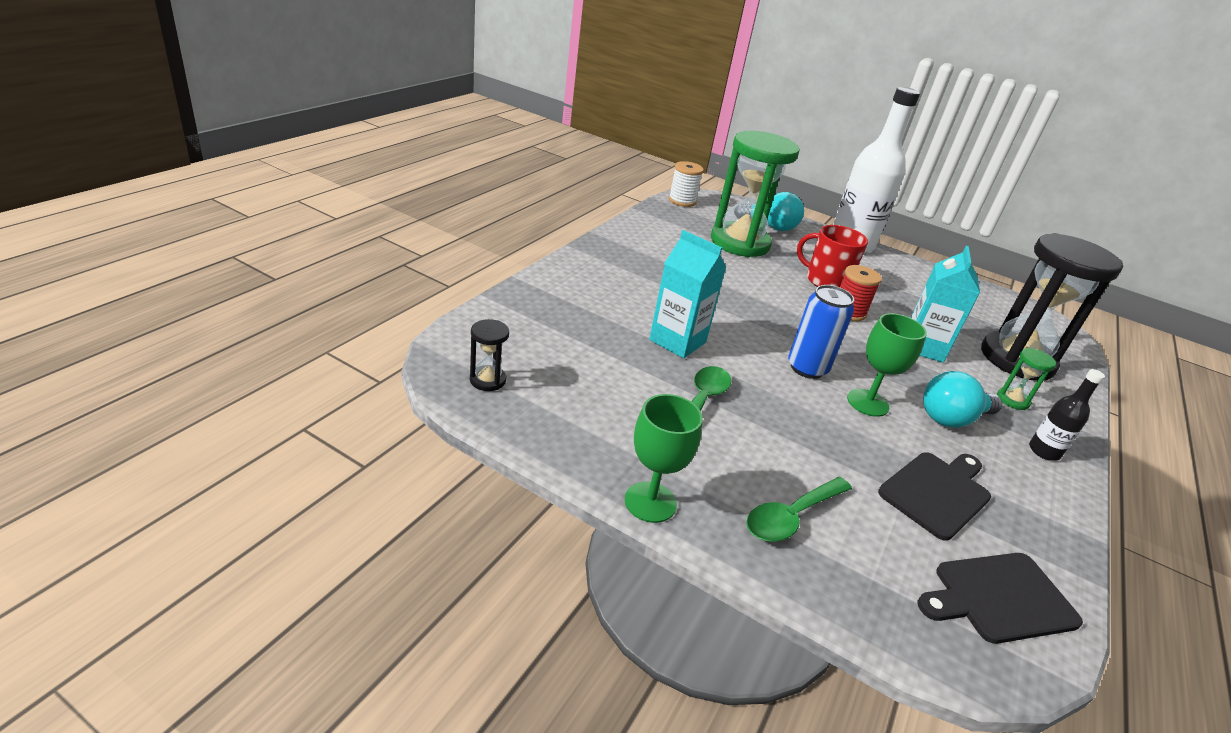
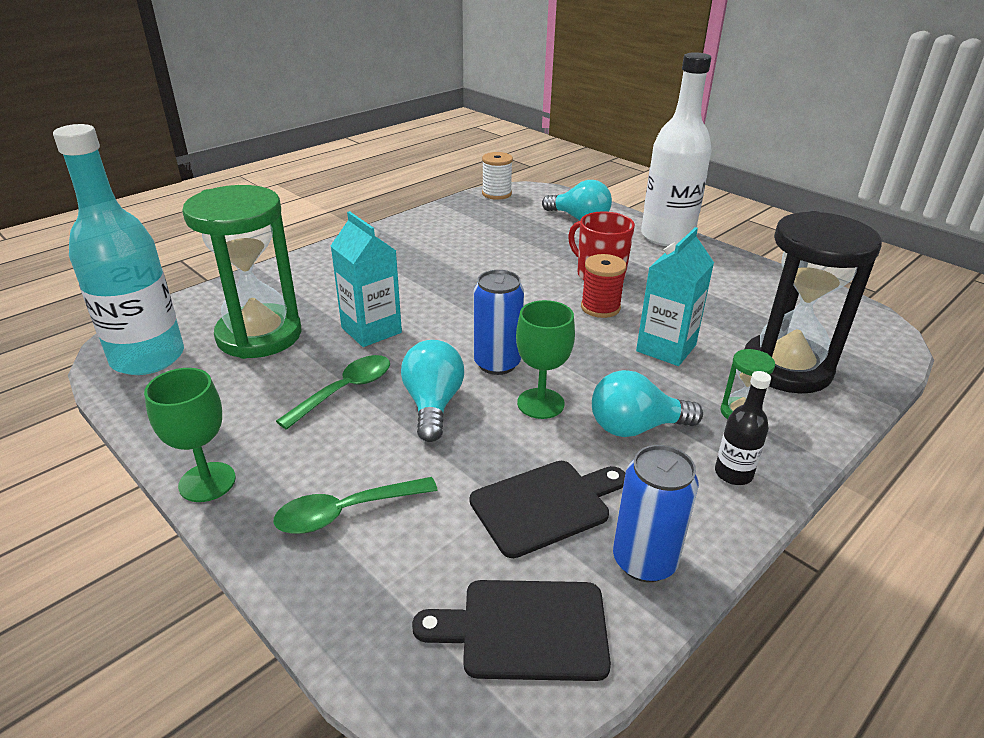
camera: 20 degrees right, 0 degrees up
(488, 380) = (148, 357): black hourglass -> turquoise bottle
(740, 243) = (528, 235): green hourglass -> green hourglass (259, 335)
(785, 410) = (433, 405): none -> turquoise light bulb
(1037, 530) = (644, 561): none -> blue can

